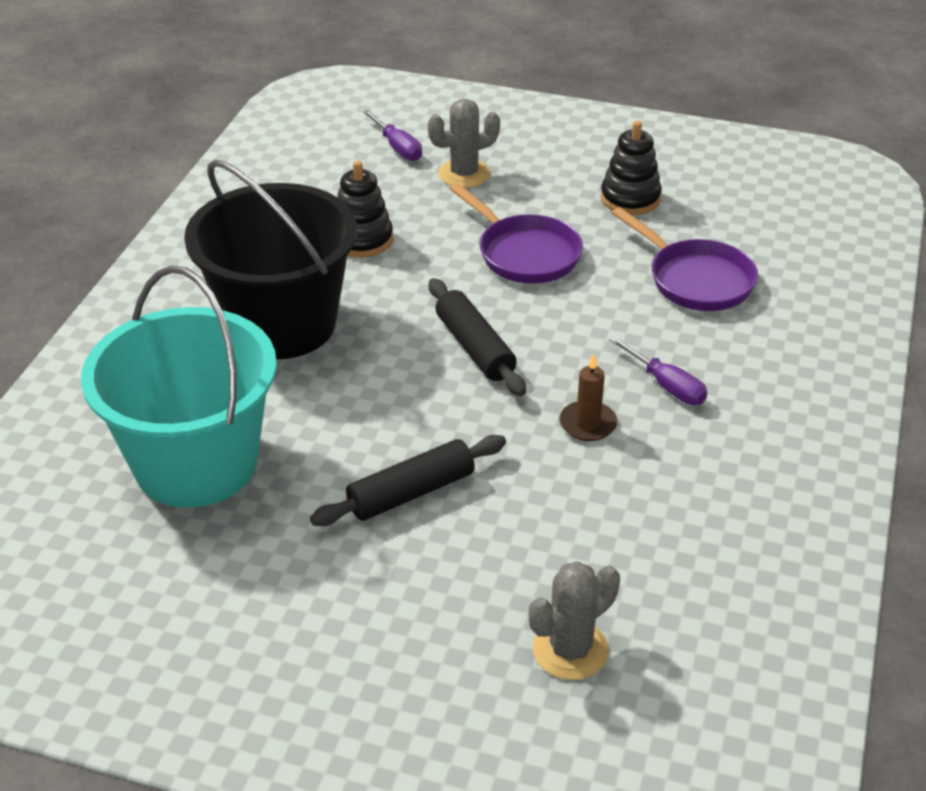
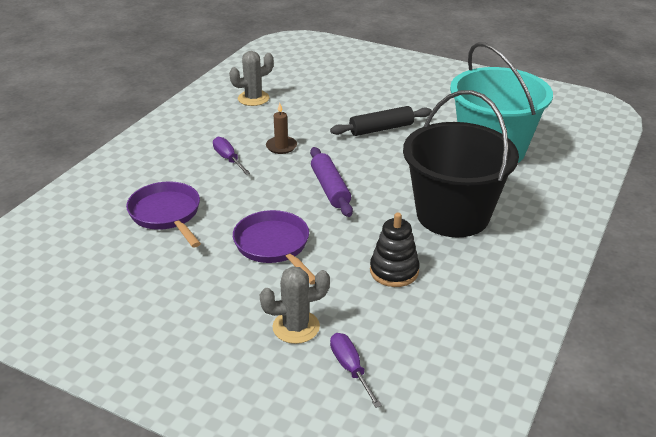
camera: 170 degrees left, 5 degrees down
(474, 348) = (330, 188): black rolling pin -> purple rolling pin
(570, 650) = (326, 79): grey cactus -> grey cactus (253, 98)
(630, 198) = (168, 284): black stacking toy -> none

